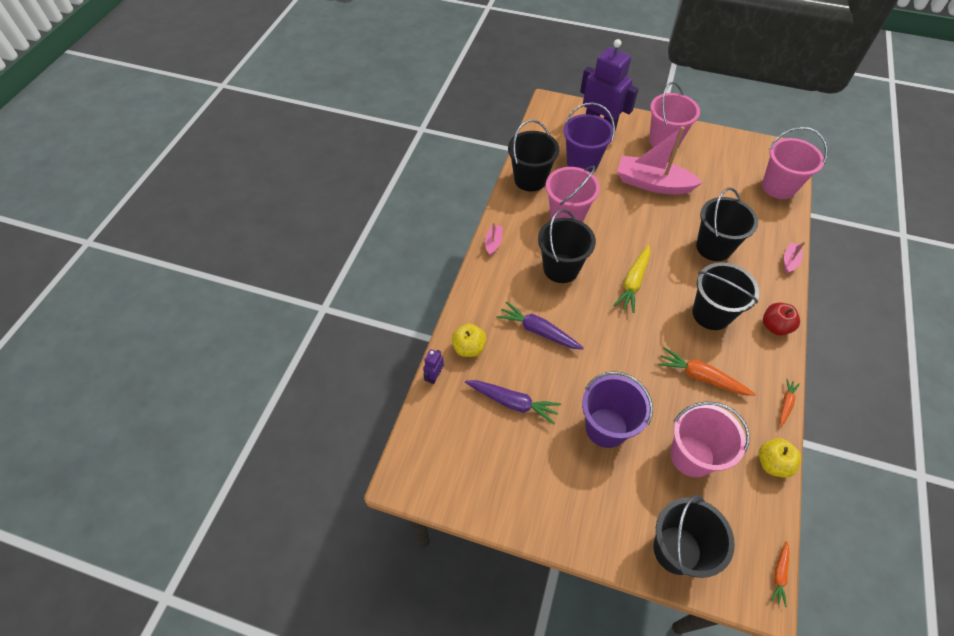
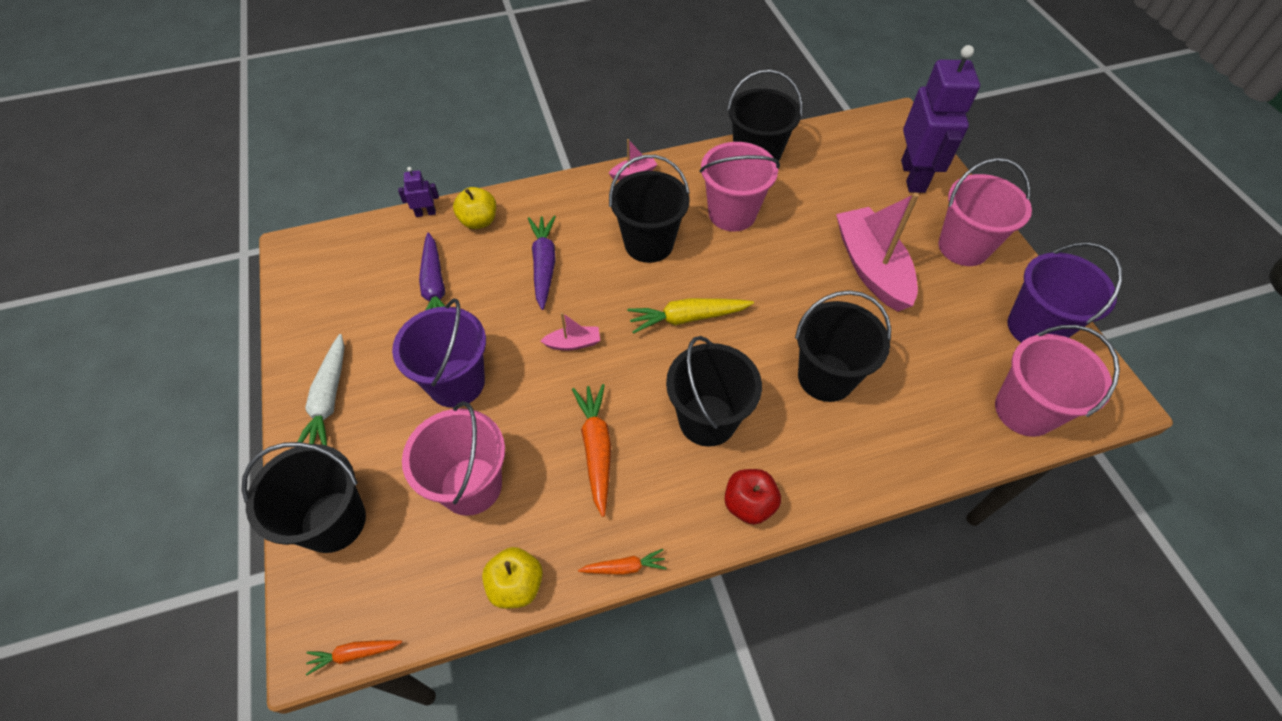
camera: 55 degrees right, 0 degrees up
(572, 513) = (329, 400): none -> white carrot
(582, 162) = (833, 188): purple bucket -> purple bucket (1035, 327)
(789, 261) = (889, 479): pink boat -> pink boat (573, 343)

